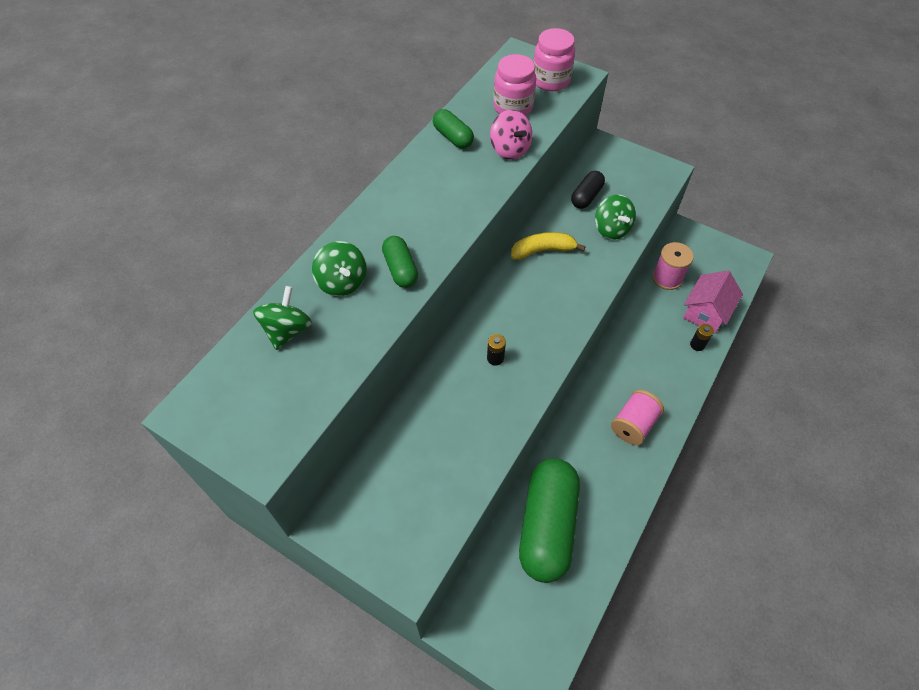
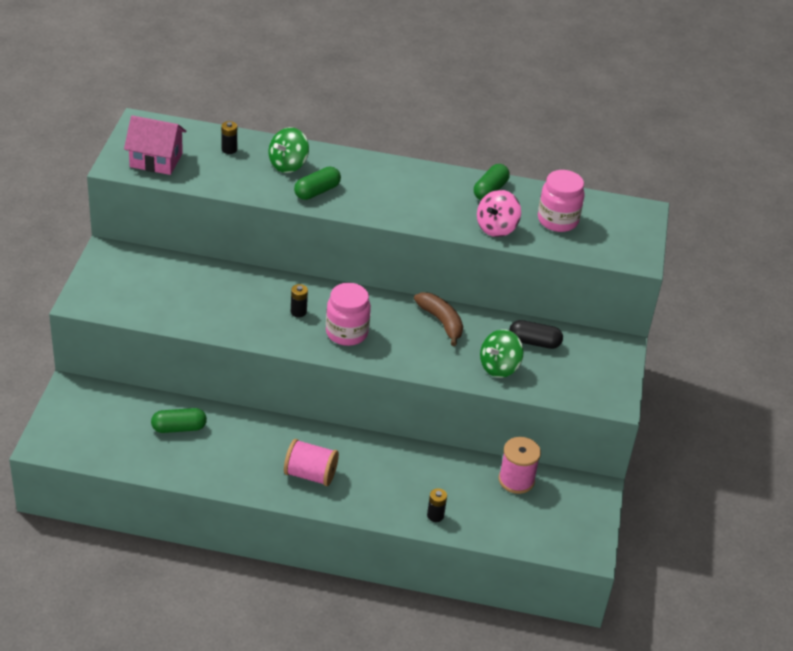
camera: 65 degrees right, 15 degrees down
(287, 330) = (229, 149): green spinning top -> black battery
(543, 250) = (441, 322): yellow banana -> brown banana
(547, 526) = (179, 428): green capsule -> green capsule, size x0.48
(551, 81) = (616, 239): pink jar -> pink jar (346, 333)
(706, 312) = (485, 519): pink house -> pink house (156, 160)

